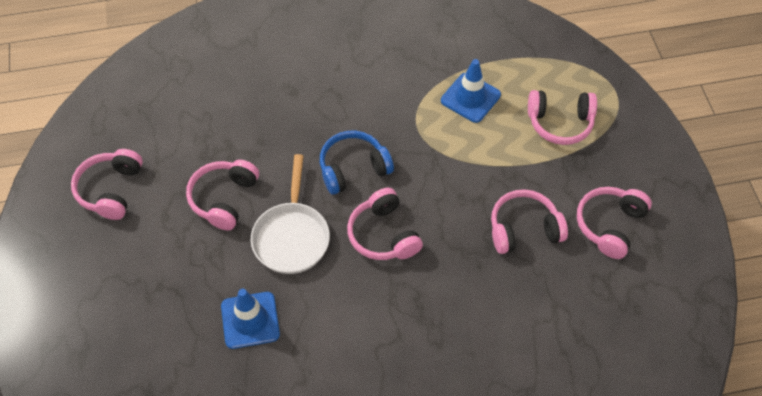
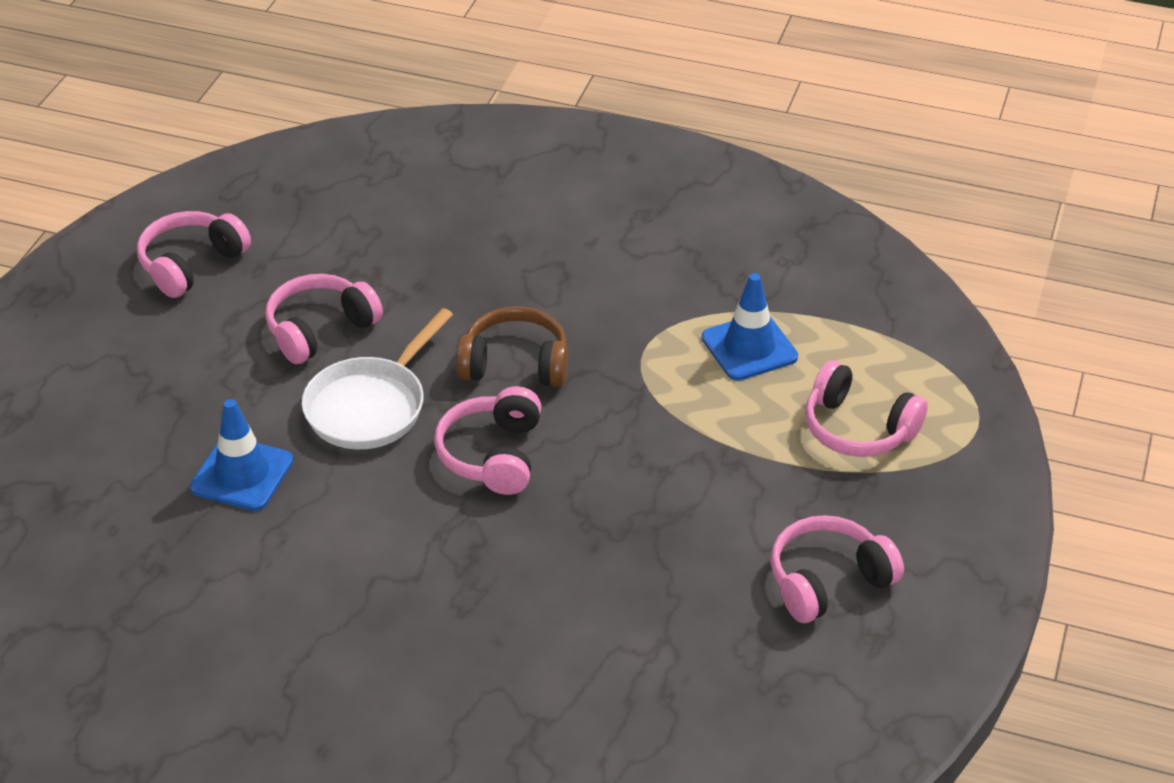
camera: 30 degrees right, 15 degrees down
(353, 168) = (515, 364): blue headphones -> brown headphones
(524, 229) = (695, 532): pink headphones -> none

